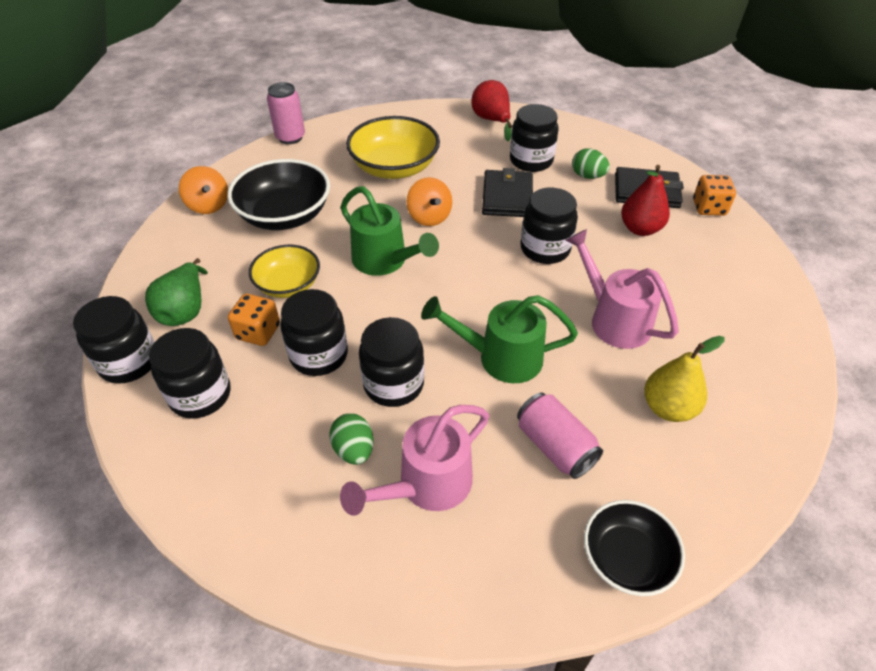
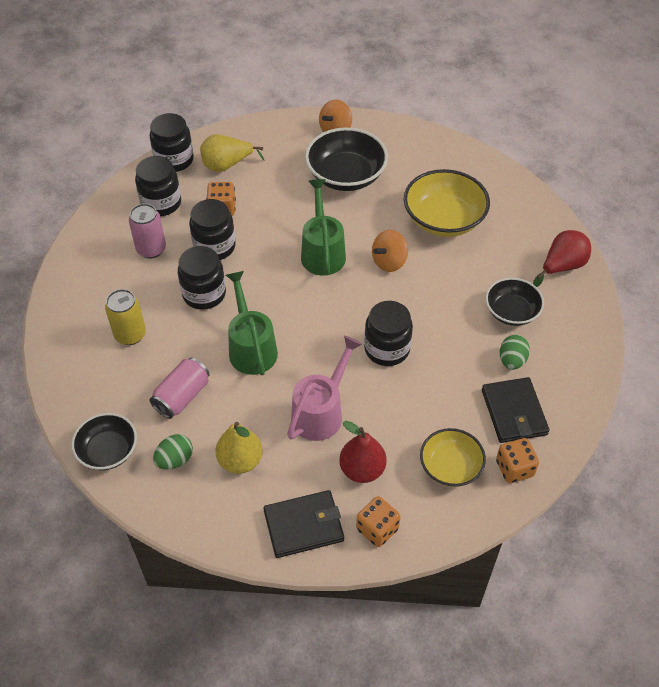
camera: 70 degrees right, 5 degrees up
(185, 310) = (226, 165): green pear -> yellow pear
(288, 285) = (273, 206): yellow bowl -> yellow bowl (450, 467)
(290, 137) = (447, 140): pink can -> pink can (151, 249)
(354, 450) = (145, 291): green egg -> green egg (175, 460)
(385, 261) = (322, 251): green watering can -> green watering can turned 150 degrees clockwise
(426, 485) = (130, 335): pink watering can -> yellow can
(507, 197) = (445, 307): black wallet -> black wallet (304, 525)
(531, 161) = (511, 312): black jar -> black bowl
(640, 229) = (450, 415): red pear -> red pear (362, 469)
(770, 314) = (377, 529): none -> orange dice

